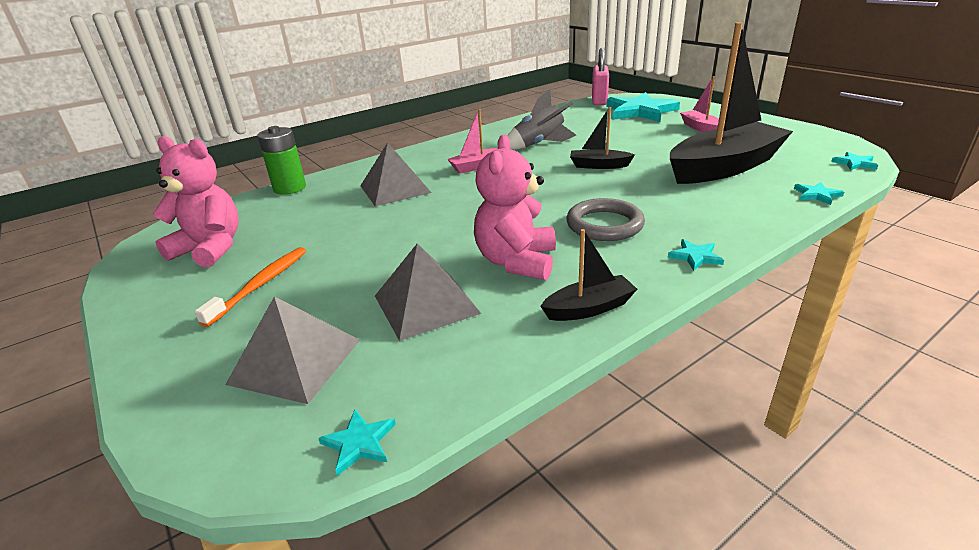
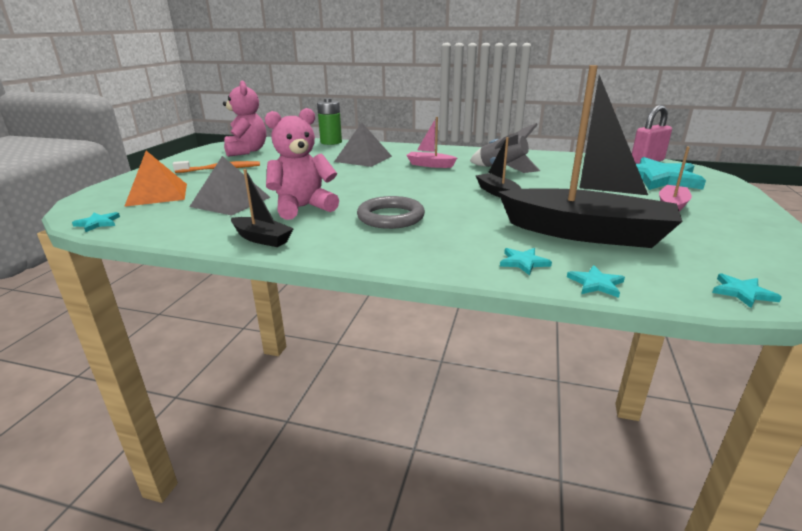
camera: 50 degrees right, 5 degrees down
(295, 361) = (157, 194): grey pyramid -> orange pyramid
(695, 256) = (376, 255): turquoise star -> turquoise star (523, 262)

